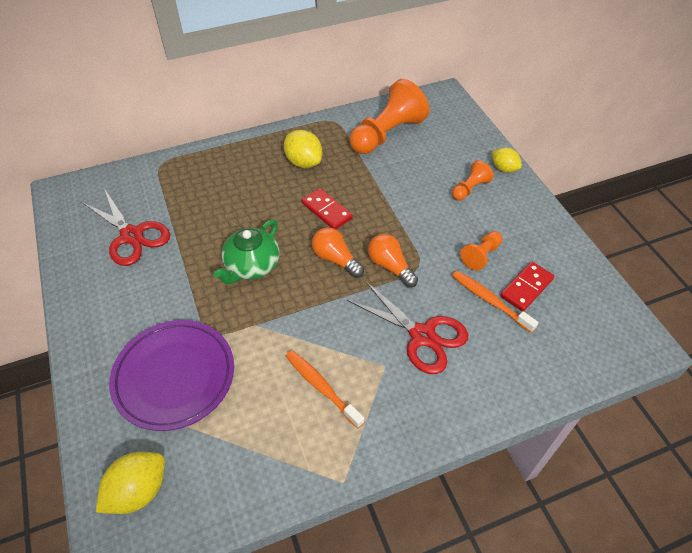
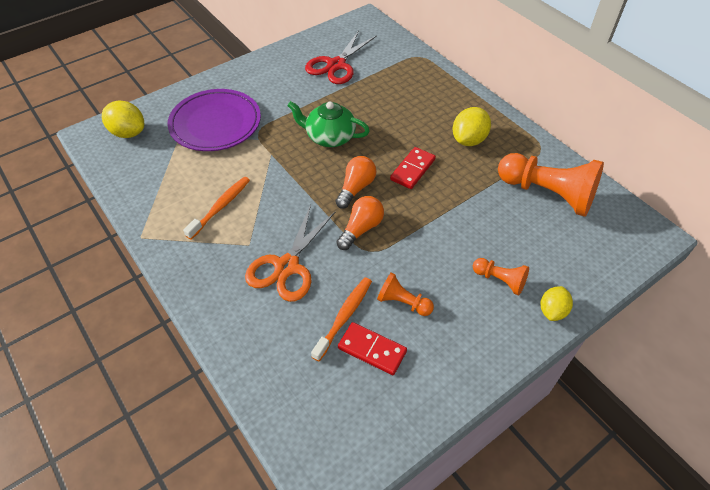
camera: 75 degrees right, 0 degrees up
(422, 336) = (287, 266): red scissors -> orange scissors

